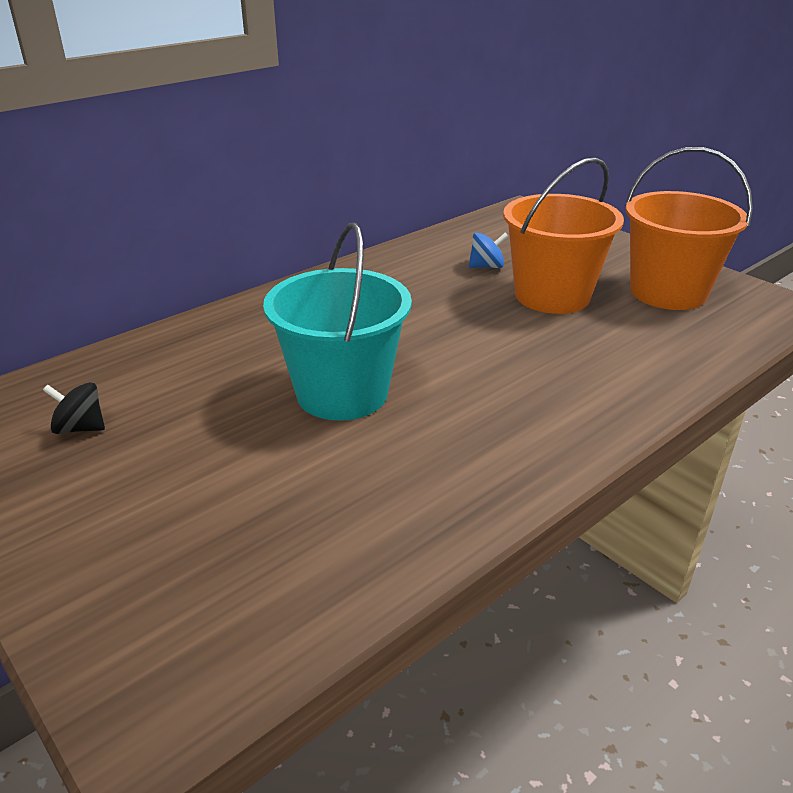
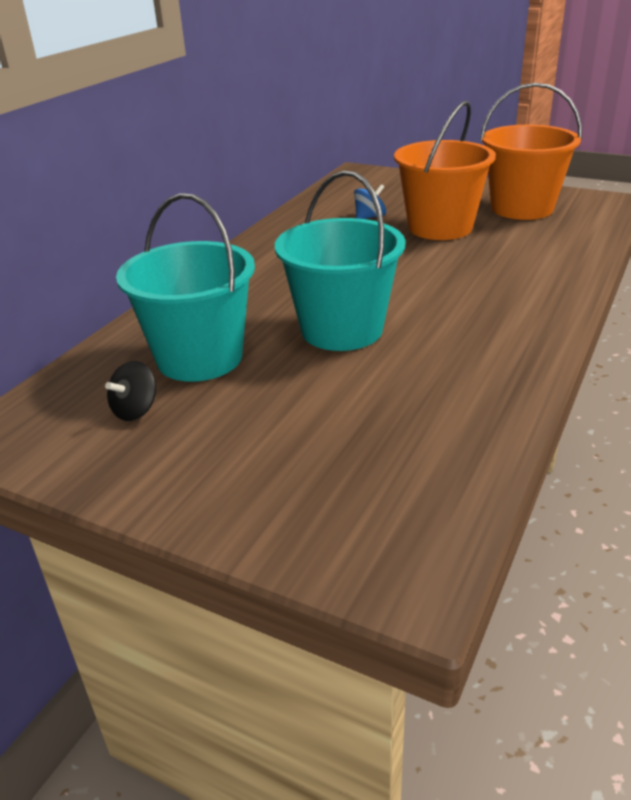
camera: 20 degrees left, 0 degrees up
(80, 428) = (136, 410): black spinning top -> black spinning top turned 45 degrees counterclockwise
(183, 387) = (199, 358): none -> turquoise bucket

